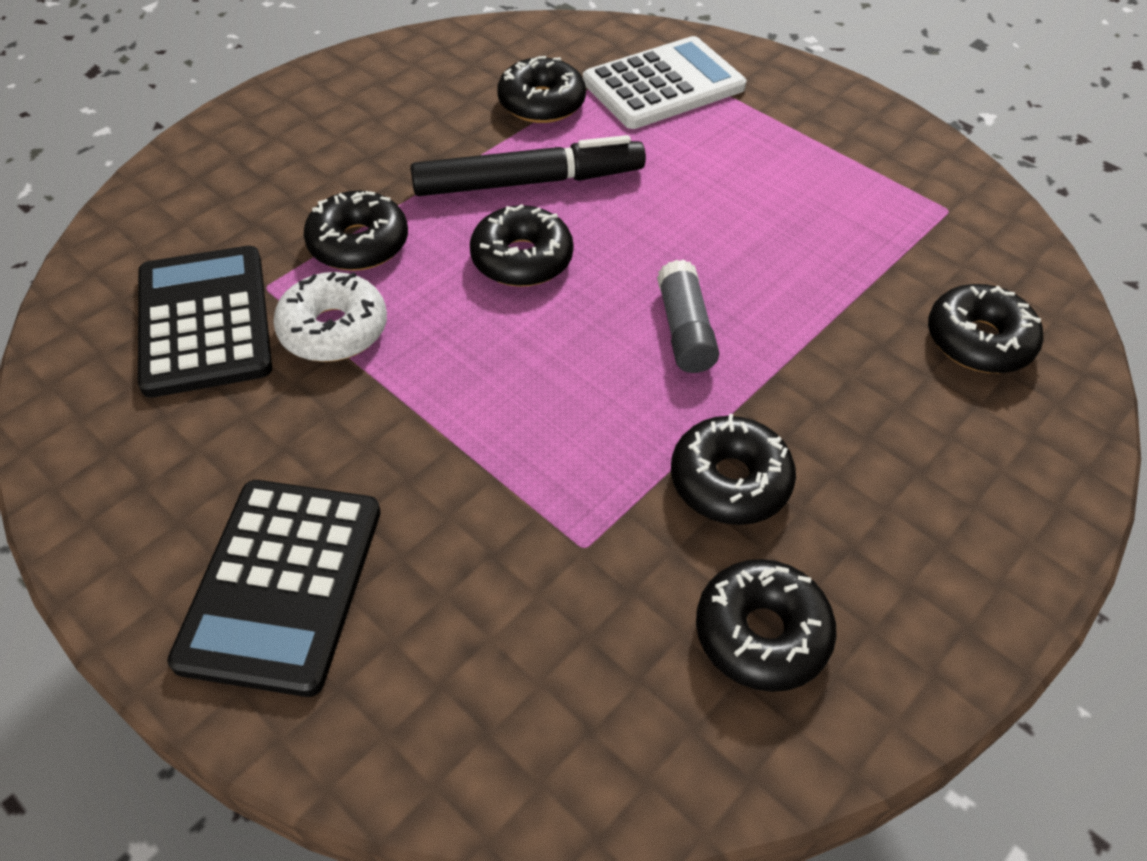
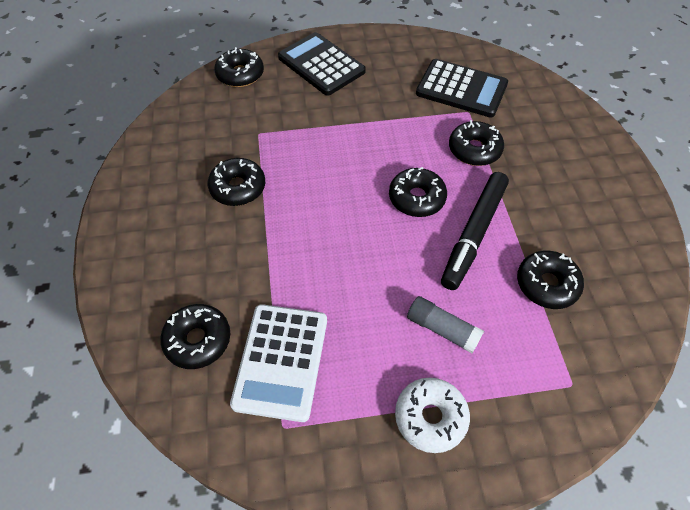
camera: 130 degrees right, 5 degrees up
(334, 329) = (425, 120): white donut -> white donut (430, 417)
(663, 85) = (525, 366): white calculator -> white calculator (281, 361)
(684, 330) = (319, 227): grey glue stick -> grey glue stick (442, 329)
(761, 633) = (182, 155): black donut -> black donut (240, 74)

